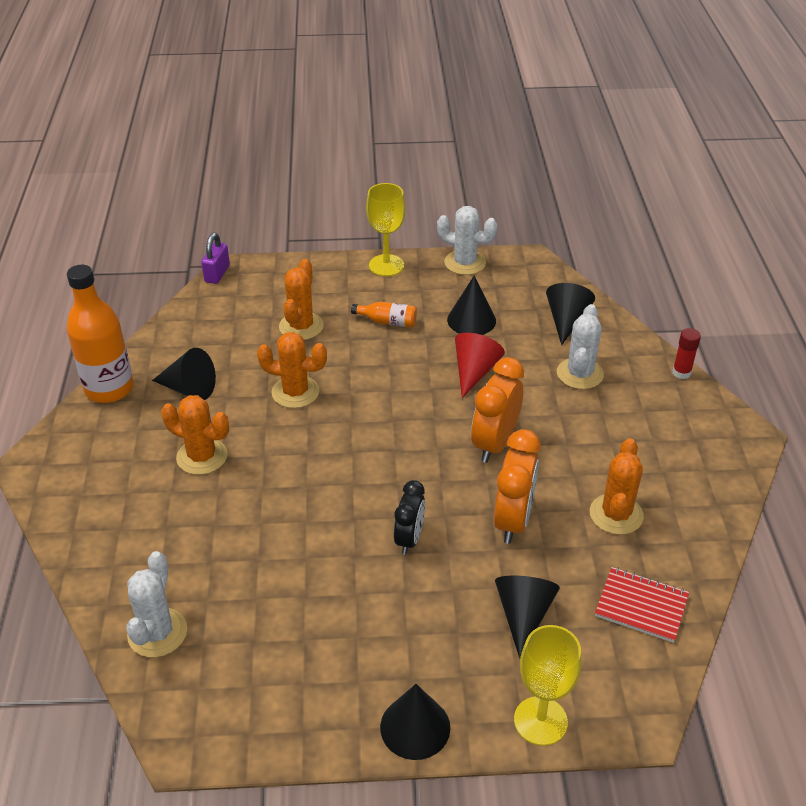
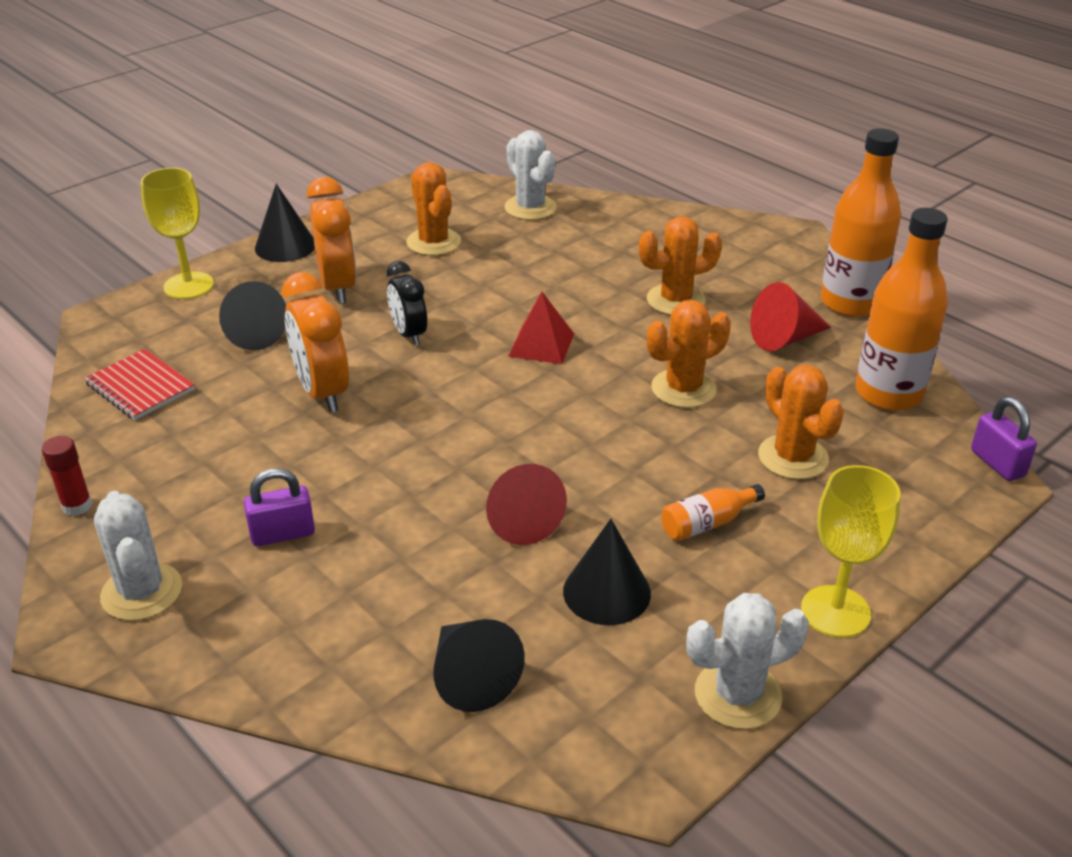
camera: 140 degrees right, 5 degrees down
(189, 389) = (785, 339): black cone -> red cone
(198, 328) = (888, 393): none -> orange bottle
(333, 474) = (541, 345): none -> red pyramid
(494, 443) = (409, 450): orange clock -> orange clock (338, 287)
(580, 374) = (378, 594): white cactus -> white cactus (142, 592)
(607, 431) = (282, 533): none -> purple padlock
(616, 514) = (213, 449): orange cactus -> orange cactus (433, 242)
(641, 606) = (140, 387): red notebook -> red notebook turned 60 degrees clockwise
(681, 372) = (224, 685): red glue stick -> red glue stick (77, 506)

